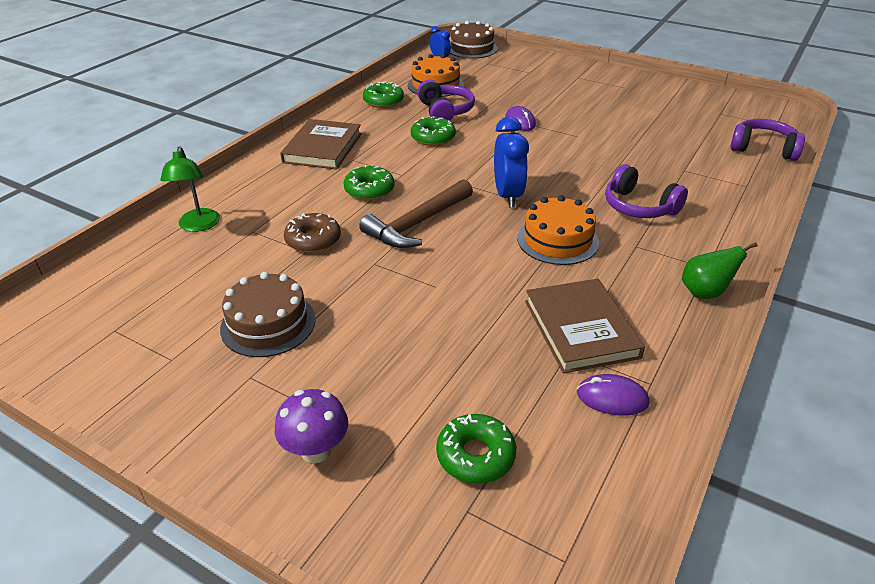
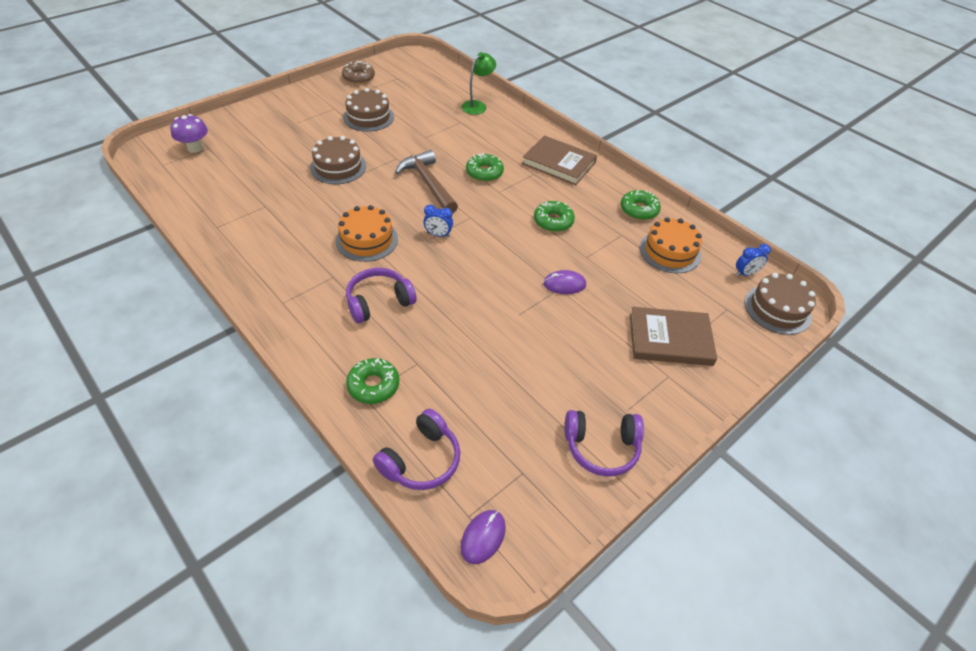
camera: 105 degrees right, 10 degrees up
(198, 226) = (477, 105): green lamp -> green lamp turned 120 degrees clockwise
(313, 240) = (436, 141): brown donut -> brown donut (358, 78)
(316, 450) = (275, 118): purple mushroom -> purple mushroom (195, 148)
(428, 311) = (338, 167): none -> brown cake
(445, 111) = (604, 242): purple headphones -> purple headphones (601, 447)
(475, 455) = (231, 157): green donut -> green donut (373, 385)
(508, 196) = (438, 235): blue clock -> blue clock, size x0.56
(581, 329) = (277, 217): brown book -> brown book (670, 339)
(612, 398) = (221, 209): purple mouse -> purple mouse (483, 537)
(705, 292) = (260, 287): green pear -> none

